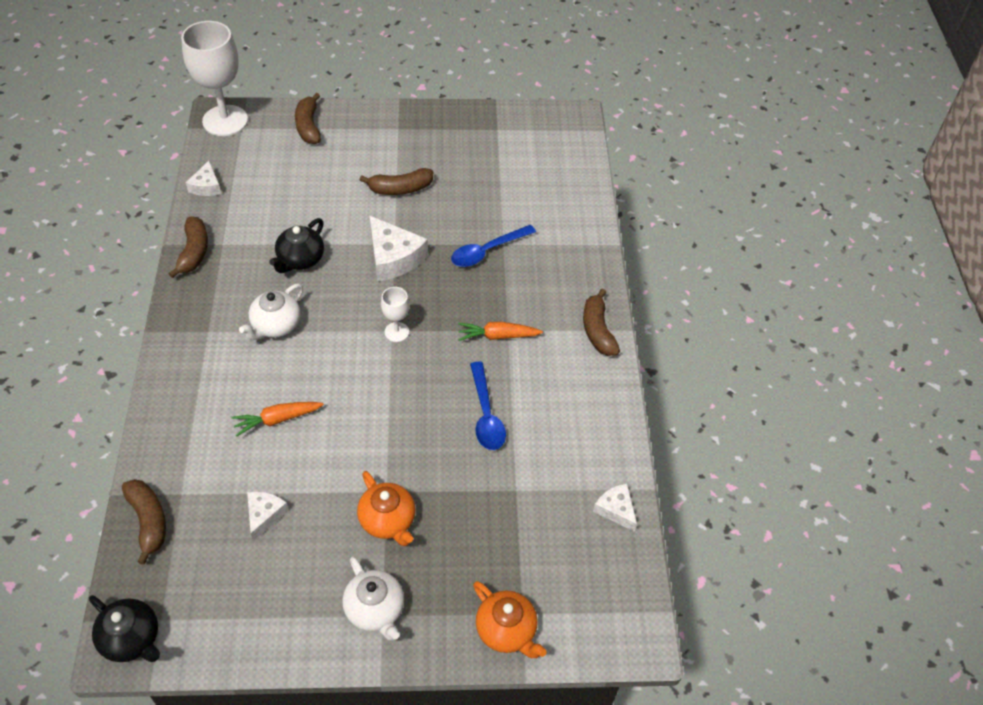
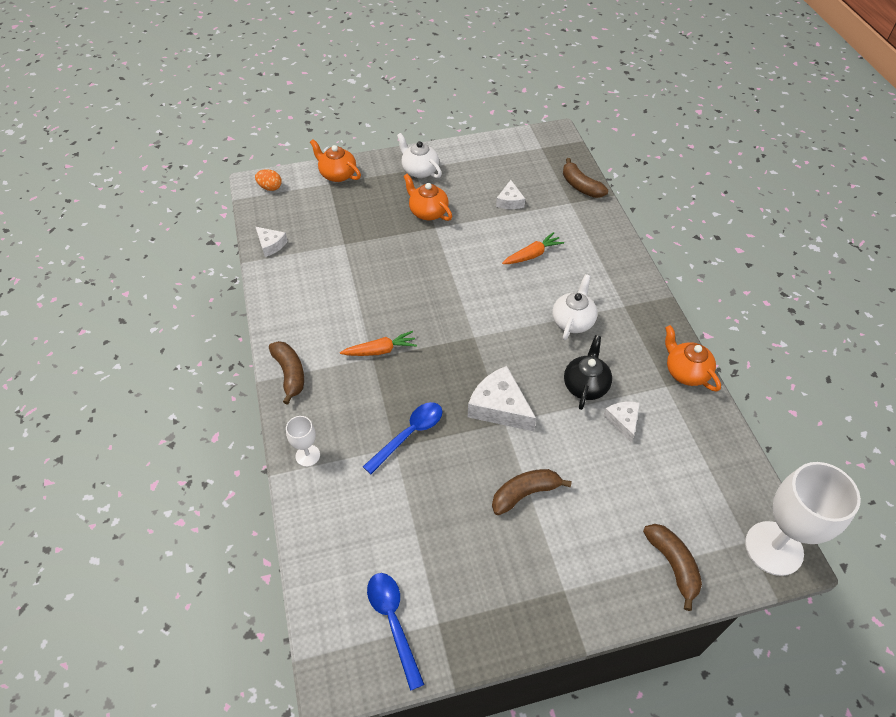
camera: 170 degrees right, 0 degrees up
(132, 639) = (551, 138): black teapot -> none
(194, 252) = (686, 372): brown banana -> orange teapot
(206, 186) = (727, 448): white cheese -> white cheese (623, 421)
(396, 332) = (469, 336): white goblet -> white goblet (307, 455)
(486, 415) = (376, 287): blue spoon -> blue spoon (393, 621)
(615, 624) = (270, 187): none -> orange egg

